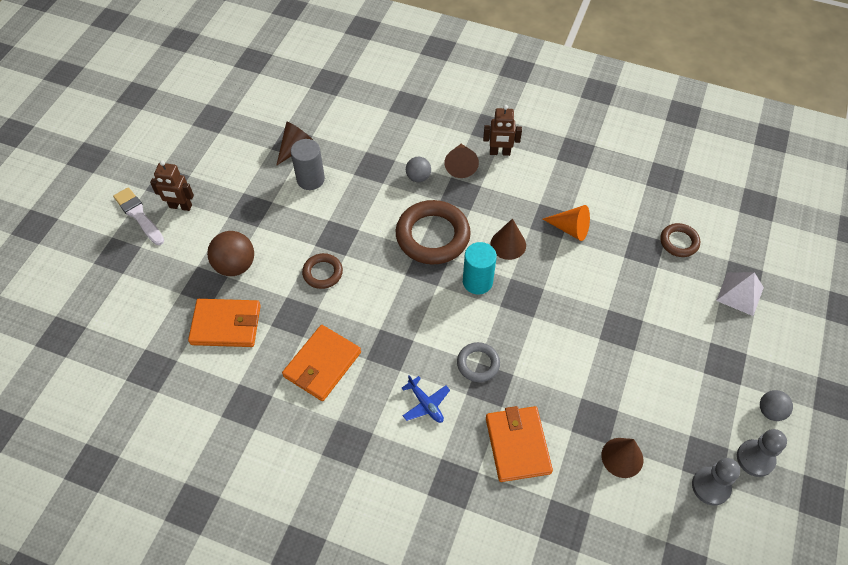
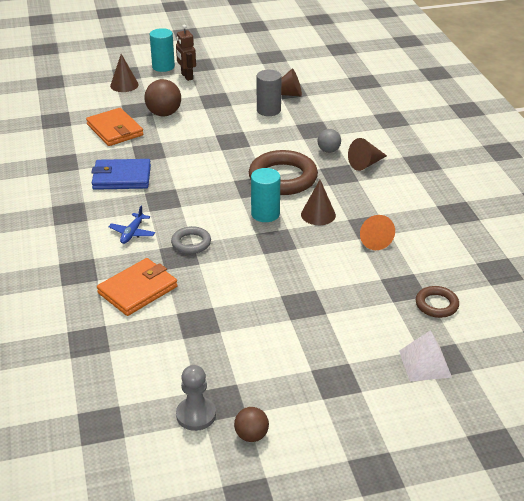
camera: 55 degrees right, 20 degrees down
(138, 215) = (163, 67): white brush -> turquoise cylinder
(322, 273) = (196, 147): brown ring -> none
(322, 364) = (121, 177): orange wallet -> blue wallet
(500, 152) = (403, 176): brown robot -> none
(622, 457) = (177, 350): brown cone -> brown cone (124, 85)
(755, 458) = (251, 435): grey pawn -> brown ball
(770, 411) = (313, 429): grey ball -> none

